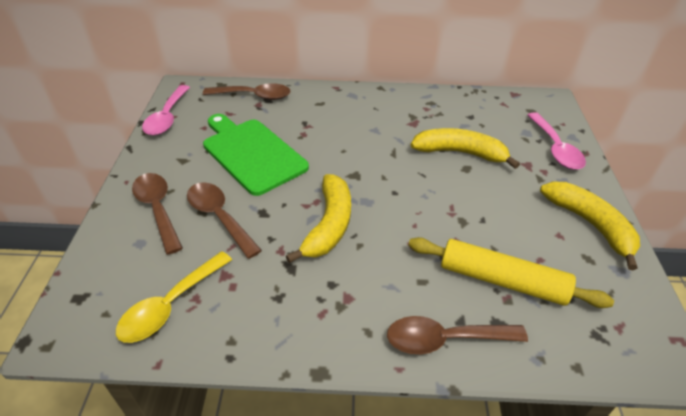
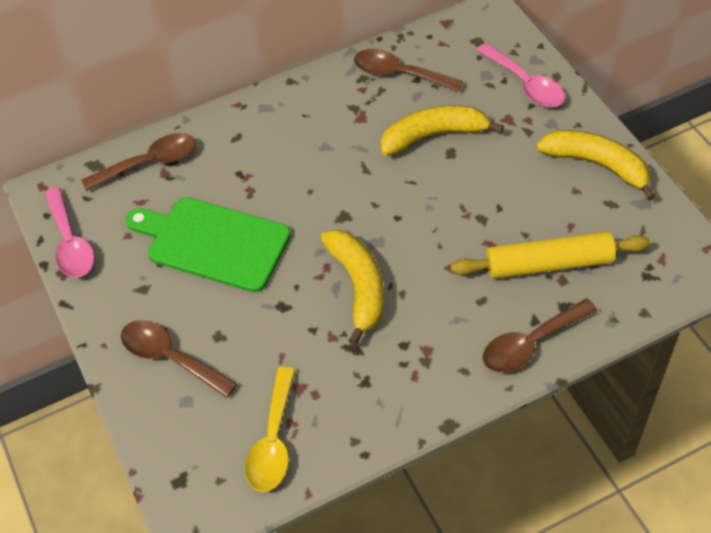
camera: 25 degrees left, 10 degrees up
(219, 217) = (242, 333): brown spoon -> brown spoon (399, 74)

